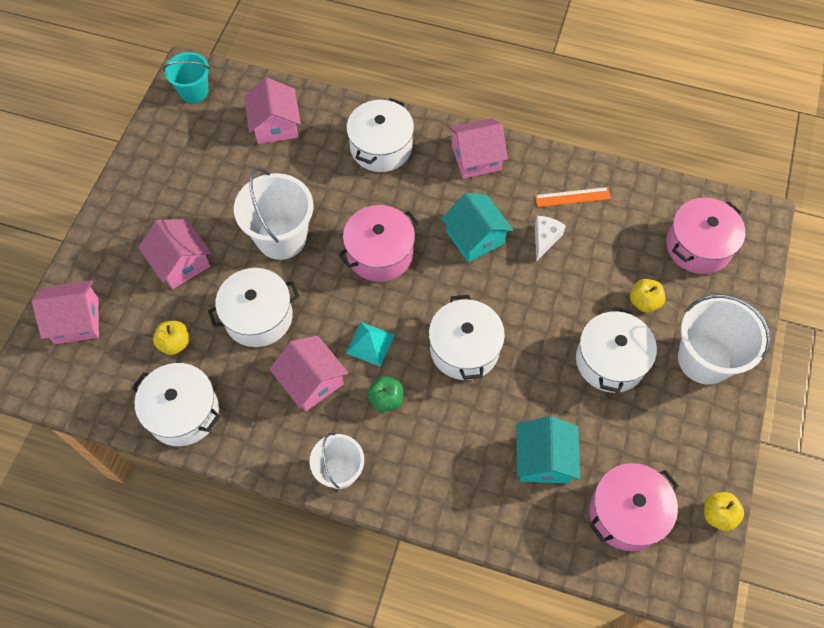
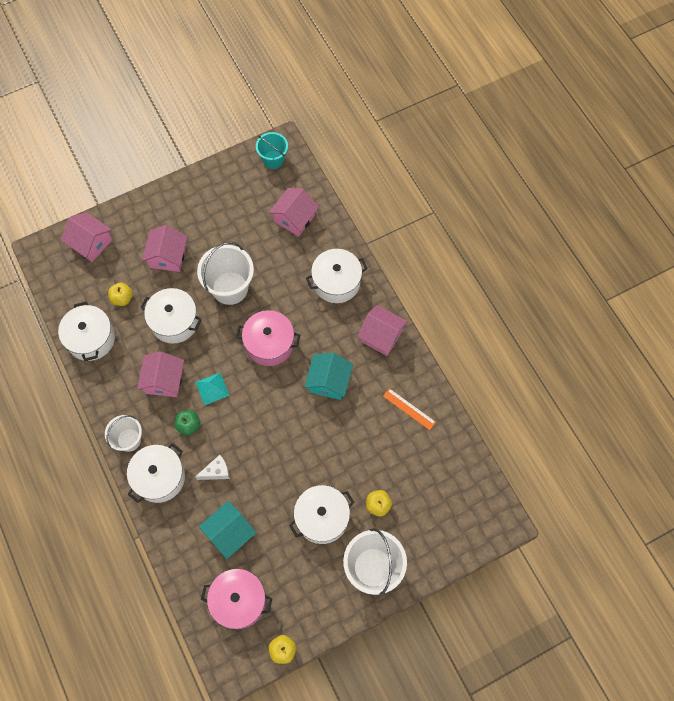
camera: 45 degrees right, 5 degrees up
(464, 348) = (255, 437): white pot -> white pot (159, 477)
(545, 239) = (365, 418): white cheese -> white cheese (217, 471)
(698, 246) = (447, 504): pink pot -> none

